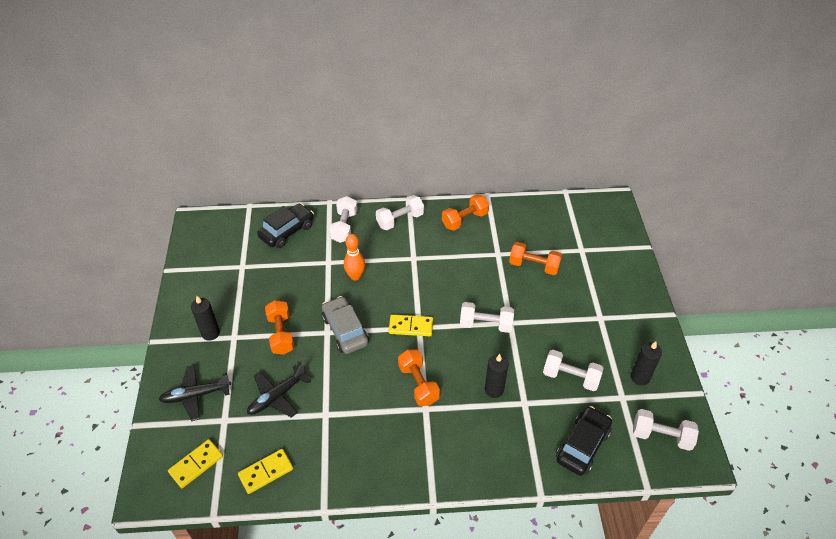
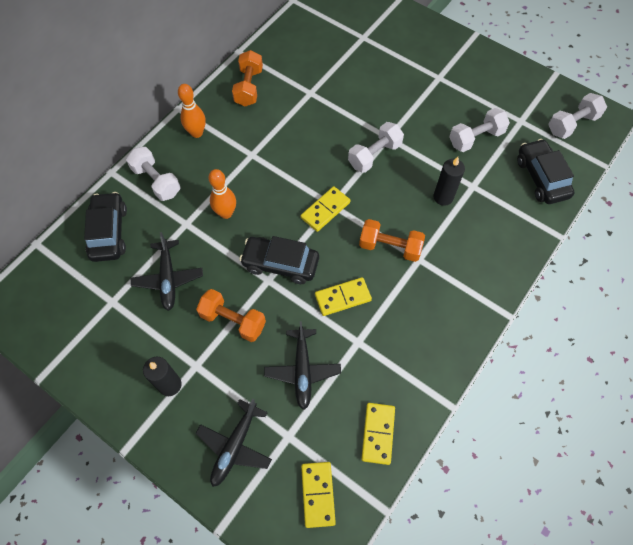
camera: 50 degrees left, 15 degrees up
(281, 281) = (168, 278): none -> black plane
(345, 330) = (280, 264): grey car -> black car
(351, 383) = (343, 297): none -> yellow domino
(400, 220) = (197, 133): white dumbbell -> orange bowling pin
(534, 266) = (347, 79): orange dumbbell -> none
(640, 377) = (513, 97): black candle -> none

